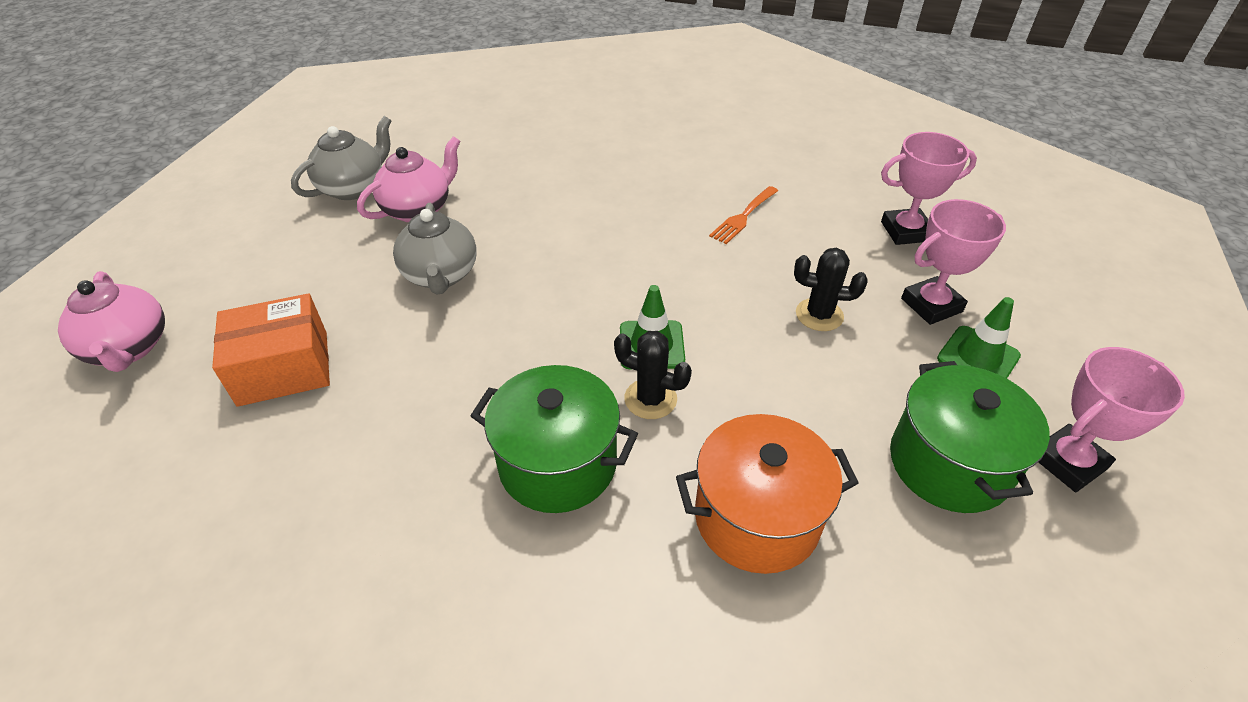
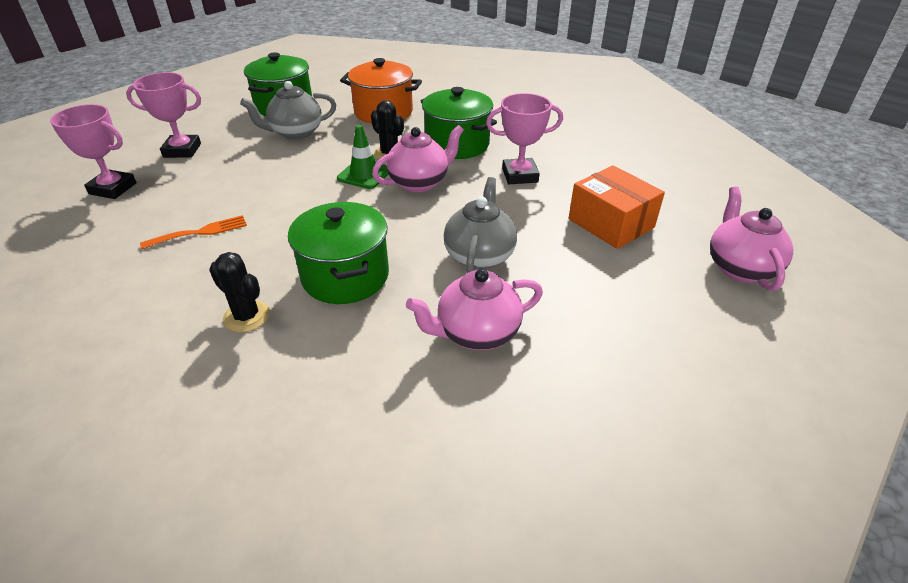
camera: 155 degrees left, 5 degrees down
(283, 368) = (611, 223): orange box -> orange box turned 45 degrees clockwise
(353, 188) = (545, 394): grey teapot -> grey teapot (295, 133)
(562, 219) = (345, 276): none -> green pot
(567, 356) = (420, 182): none -> pink teapot
(819, 315) = (250, 162): black cactus -> black cactus (246, 316)
(978, 357) = (204, 128): green traffic cone -> none
(1068, 462) = (237, 96): pink trophy -> pink trophy (520, 175)

